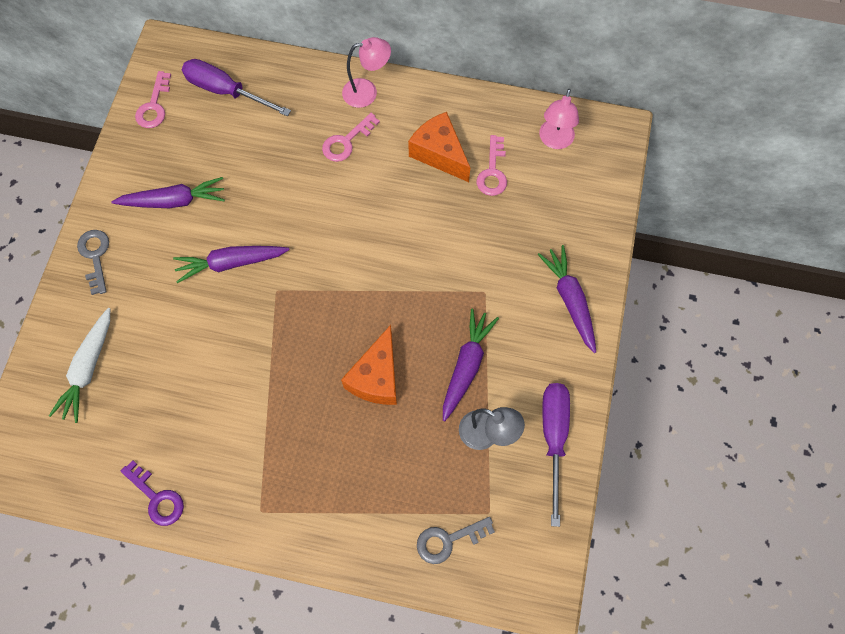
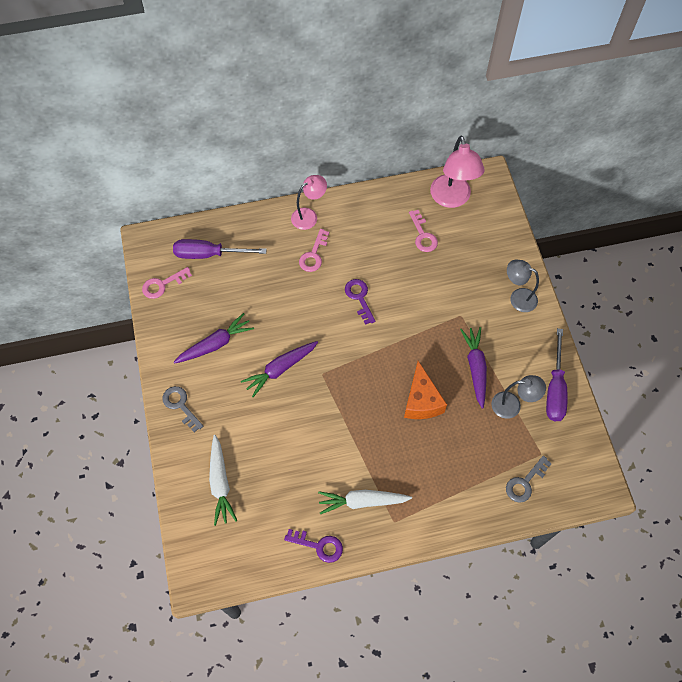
camera: 25 degrees left, 5 degrees down
(154, 106) = (162, 285): pink key -> pink key turned 75 degrees clockwise
(237, 468) = (362, 501): none -> white carrot
(372, 217) = (359, 298): none -> purple key
(439, 154) = (381, 237): orange cheese -> none
(553, 438) = (555, 388): purple screwdriver -> purple screwdriver turned 150 degrees counterclockwise
(554, 141) = (452, 199): pink lamp -> pink lamp, size x1.57
(570, 300) = (518, 297): purple carrot -> grey lamp

